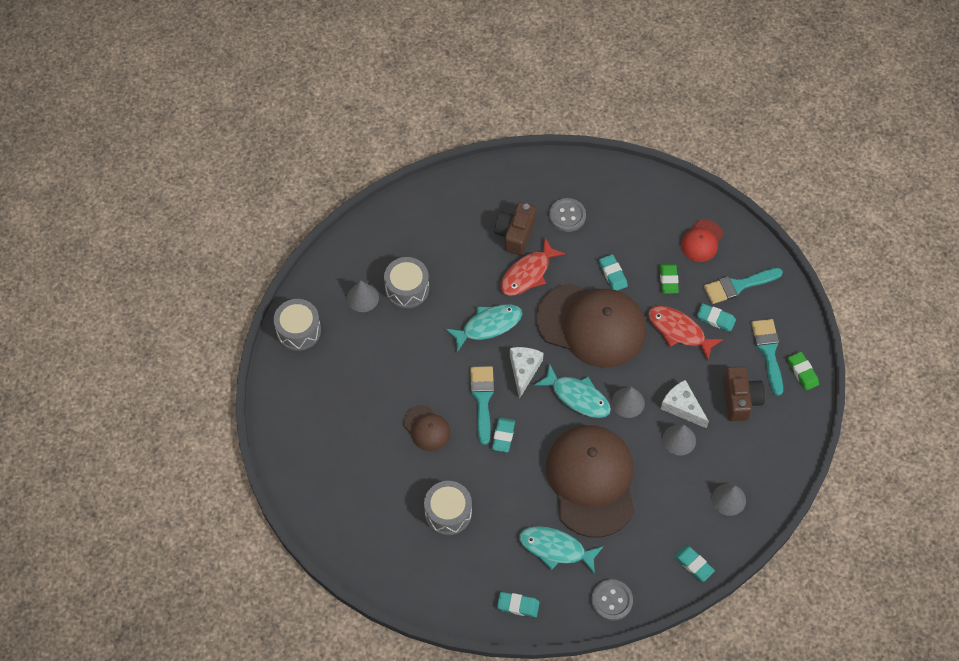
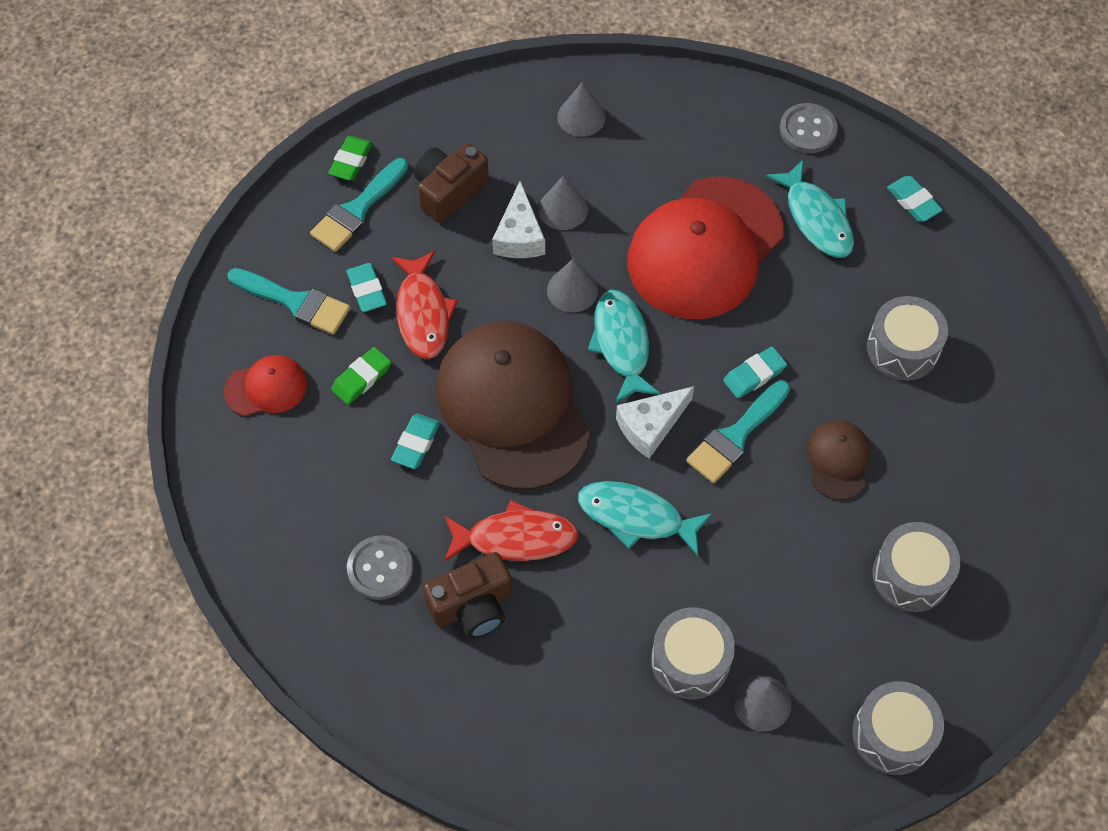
camera: 135 degrees left, 0 degrees up
(348, 403) = (911, 575): none -> grey drum
(591, 481) = (705, 248): brown cap -> red cap
(693, 564) = (687, 94): turquoise eraser -> none

